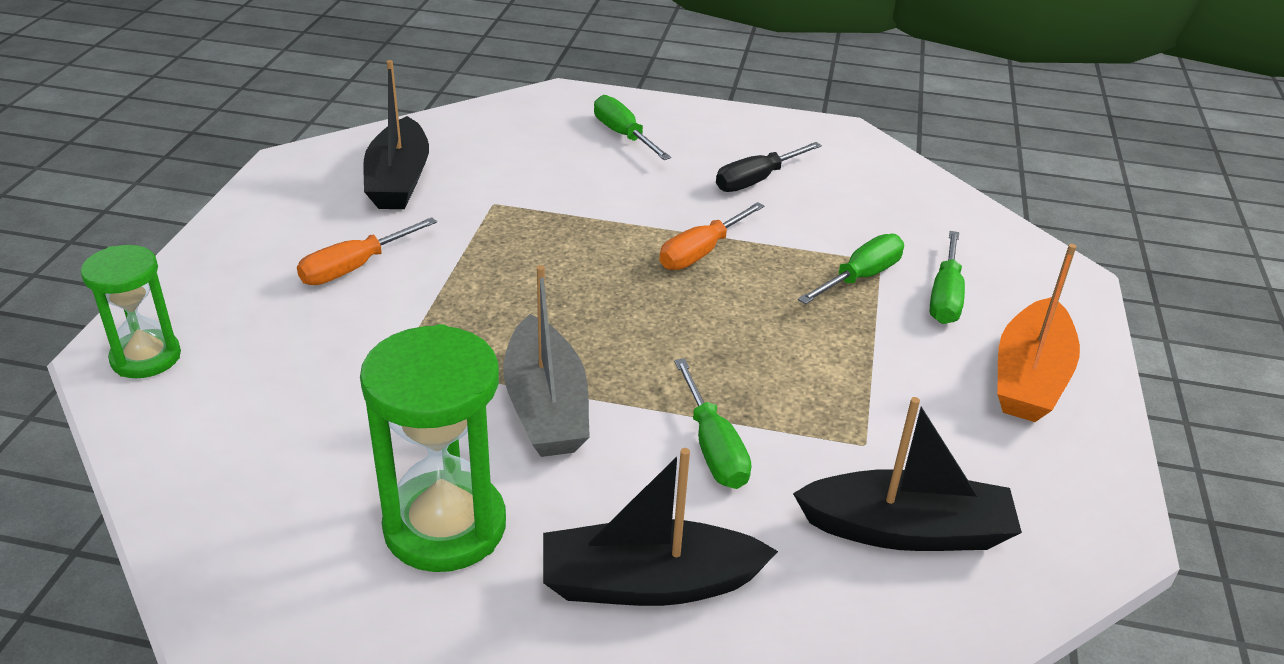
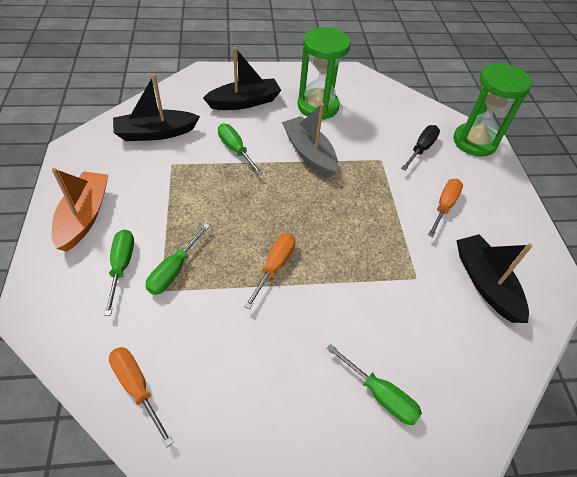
camera: 160 degrees right, 15 degrees up
(146, 357) = (474, 142): green hourglass -> green hourglass, size x1.57
(756, 180) = (258, 360): black screwdriver -> black screwdriver (421, 149)
(906, 189) = (136, 387): none -> orange screwdriver

